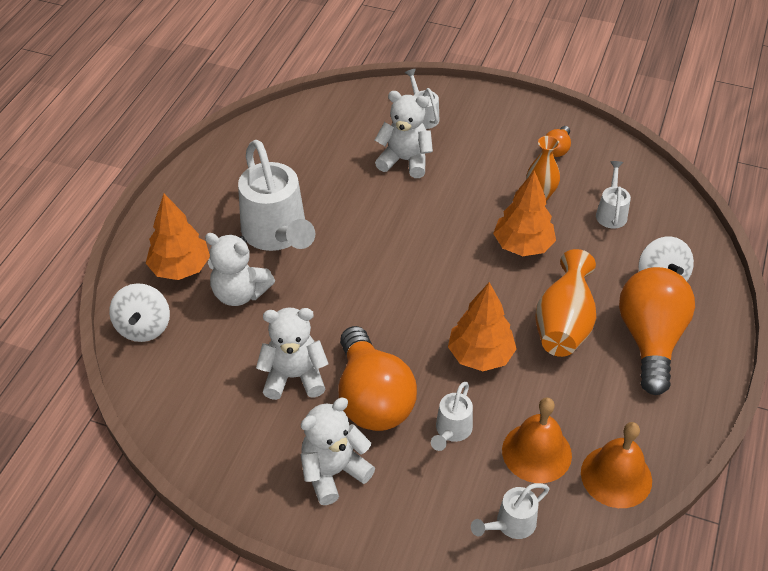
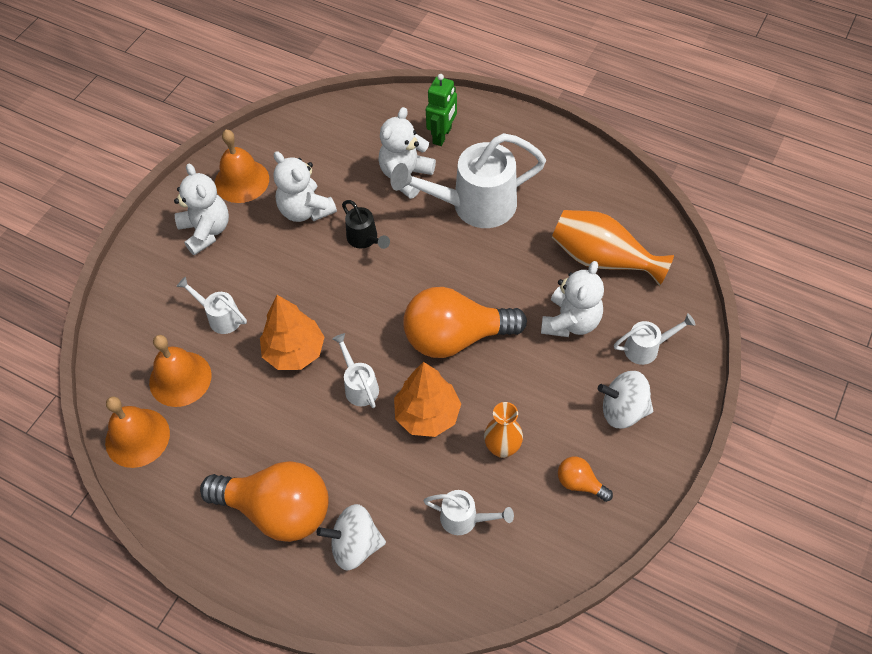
camera: 100 degrees right, 10 degrees up
(144, 327) = (380, 113): white spinning top -> white spinning top (623, 410)
(180, 268) = (442, 135): orange tree -> green robot
(252, 450) = (242, 181): none -> orange bell
(294, 377) = (305, 210): white teddy bear -> white teddy bear turned 135 degrees clockwise
(329, 317) = (365, 239): none -> black watering can
(372, 398) = (269, 263): orange light bulb -> orange light bulb (455, 337)
(511, 524) = (120, 346): white watering can -> white watering can (359, 386)
(564, 323) = (316, 432): orange vase -> orange vase (602, 259)

